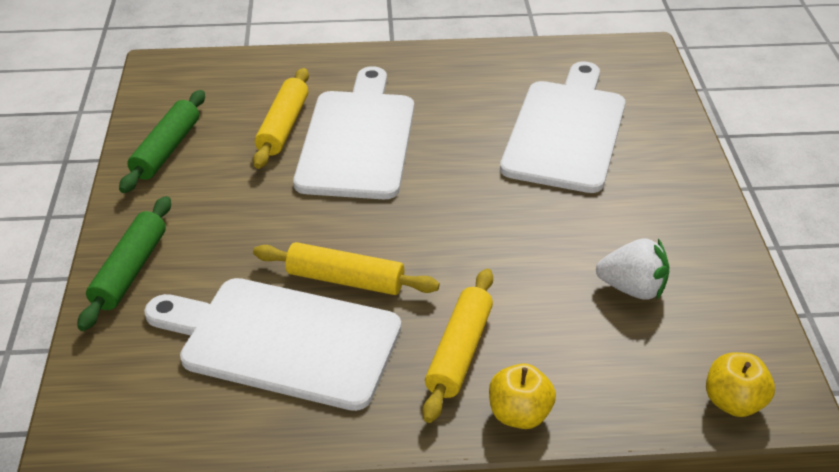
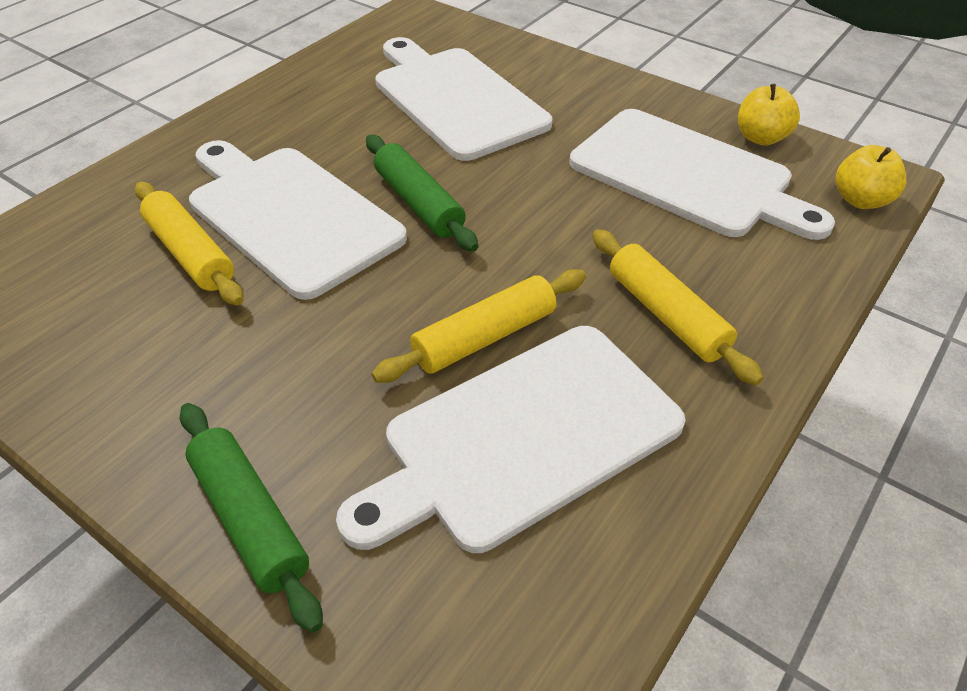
camera: 50 degrees left, 5 degrees up
(166, 150) = (82, 367): green rolling pin -> green rolling pin (418, 203)
(519, 414) = (780, 322): yellow apple -> yellow apple (761, 138)
(632, 288) = (687, 175): white strawberry -> white cutting board

